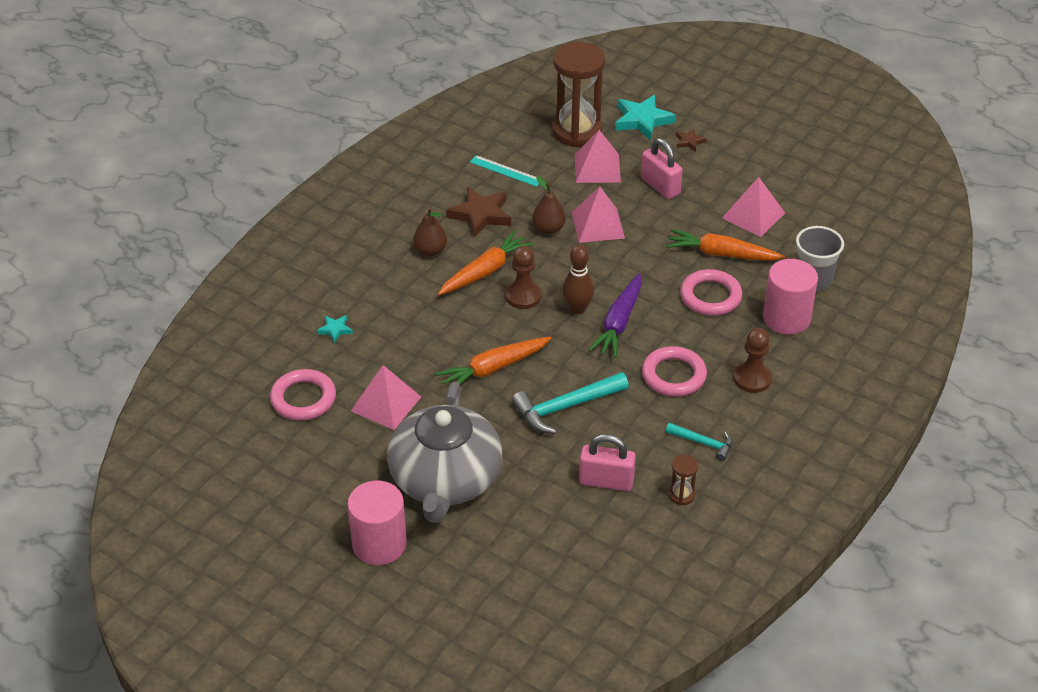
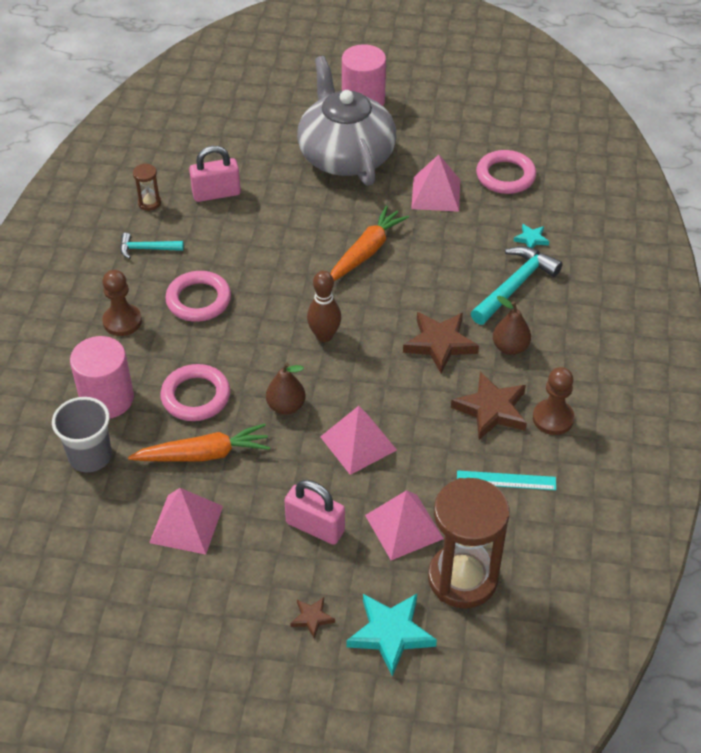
camera: 155 degrees right, 5 degrees up
(485, 271) = (440, 344): orange carrot -> brown star
(523, 296) = (385, 330): brown pawn -> brown pawn (553, 418)
(548, 229) = (408, 418): brown pear -> brown pear (286, 406)
(565, 407) = (282, 240): turquoise hammer -> turquoise hammer (515, 286)
(619, 323) = (276, 334): purple carrot -> none

